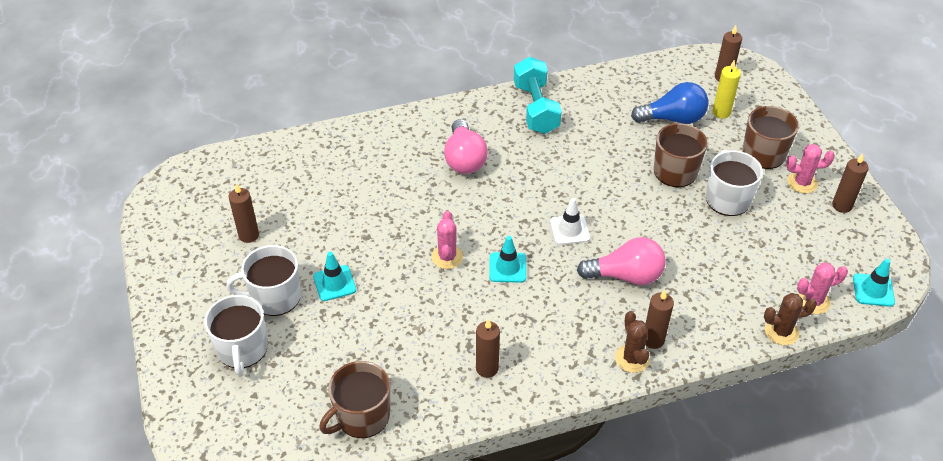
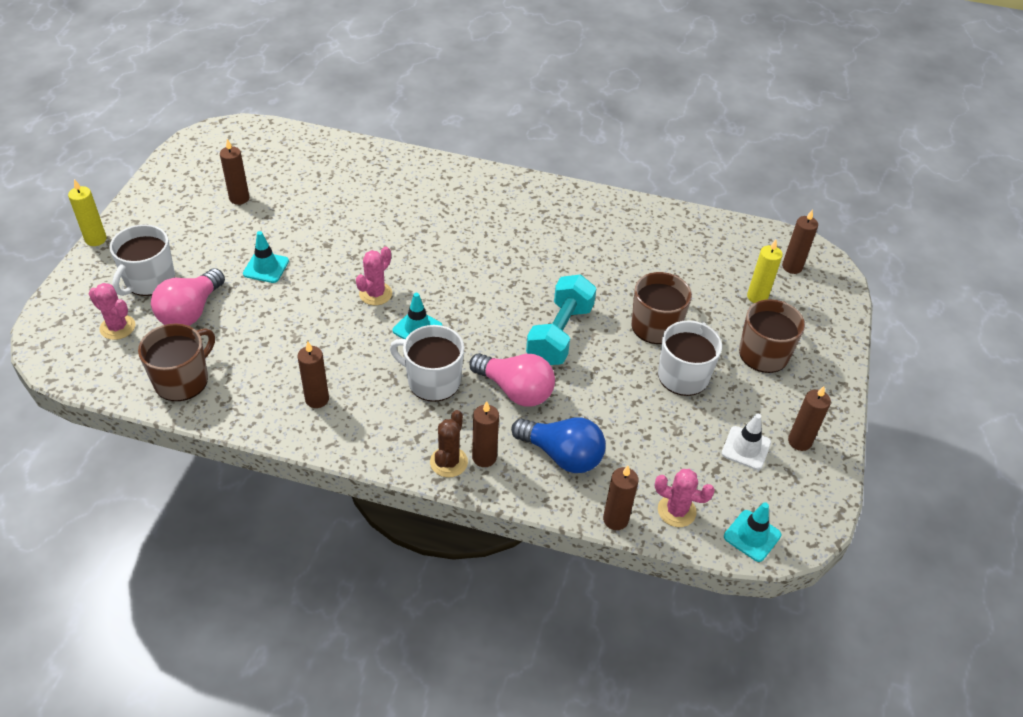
camera: 30 degrees right, 0 degrees up
(153, 340) = (96, 239): none -> yellow candle
(274, 297) = (211, 254): white mug -> white mug (432, 381)
(362, 416) = (182, 380): brown mug -> brown mug turned 135 degrees clockwise
(464, 159) = (470, 223): pink light bulb -> pink light bulb (190, 312)
(536, 108) = (577, 211): turquoise dumbbell -> turquoise dumbbell (560, 334)
(569, 230) = (504, 326): white traffic cone -> white traffic cone (746, 448)
(673, 119) = (701, 280): blue light bulb -> blue light bulb (562, 455)
(781, 331) = (615, 519): brown cactus -> brown candle
(802, 183) = (777, 399): pink cactus -> pink cactus (117, 327)

